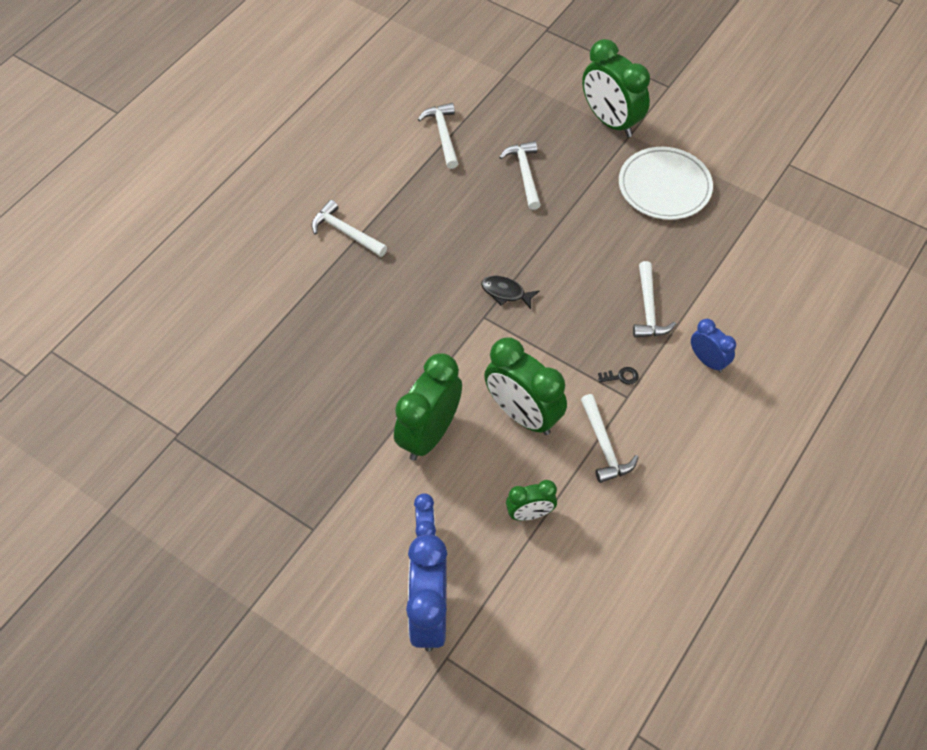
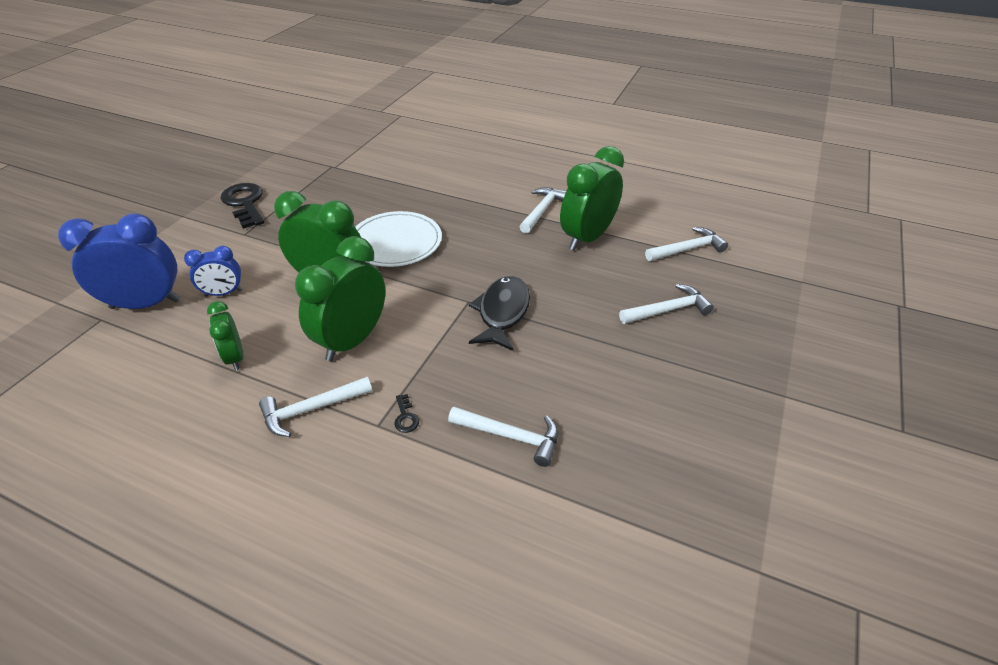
camera: 80 degrees right, 15 degrees down
(241, 536) = (245, 203): none -> black key
(506, 292) = (502, 313): black fish -> black fish, size x1.69
(610, 121) = (795, 375): green clock -> green clock (587, 238)
(648, 308) = (510, 436): white hammer -> white hammer turned 150 degrees counterclockwise
(664, 186) = (717, 439): white plate -> white plate (396, 242)
(707, 361) = (439, 508): blue clock -> none

